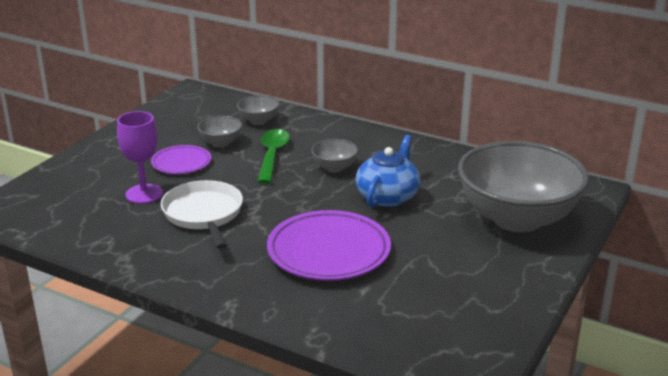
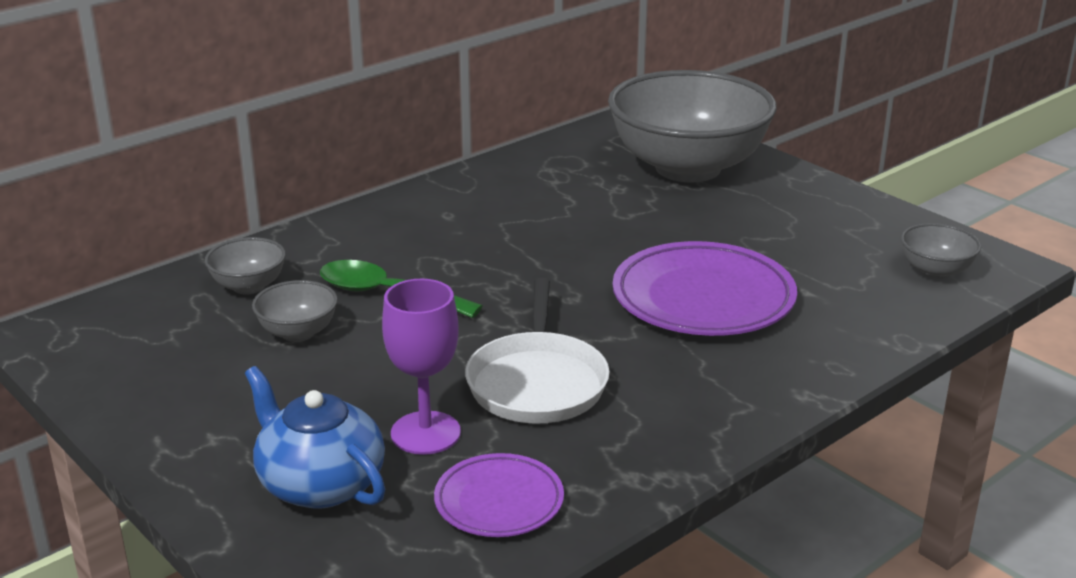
camera: 70 degrees left, 0 degrees up
(181, 163) = (340, 381): purple plate -> purple plate (499, 501)
(204, 214) = (537, 382): white pan -> white pan turned 90 degrees counterclockwise
(334, 167) = (469, 252): grey bowl -> grey bowl (935, 271)
(387, 197) = (582, 232): blue teapot -> blue teapot (320, 484)

